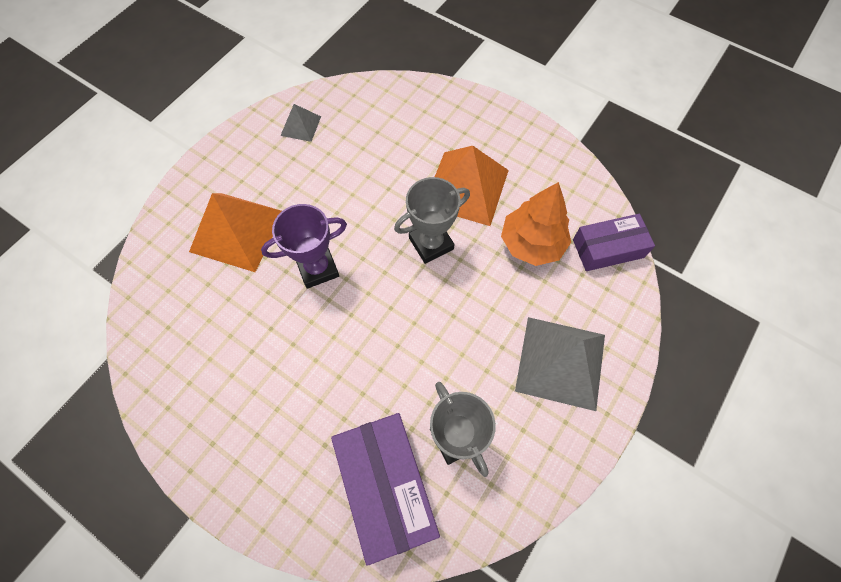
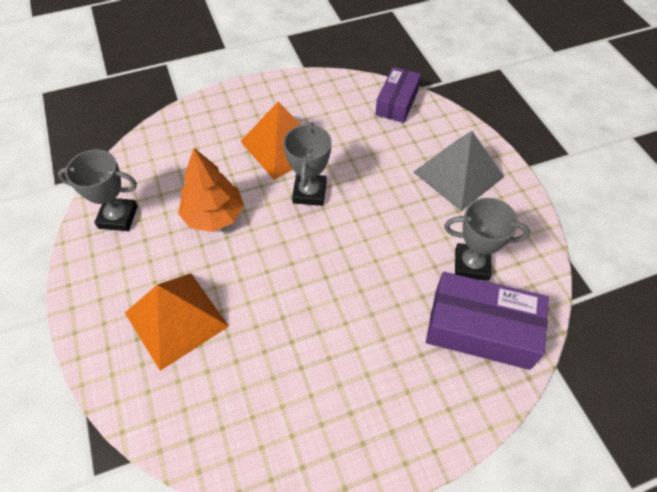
camera: 55 degrees left, 10 degrees down
(300, 126) = (118, 217): grey pyramid -> grey trophy
(318, 268) = (266, 277): purple trophy -> none
(532, 243) = (359, 137): orange tree -> orange tree (214, 215)

